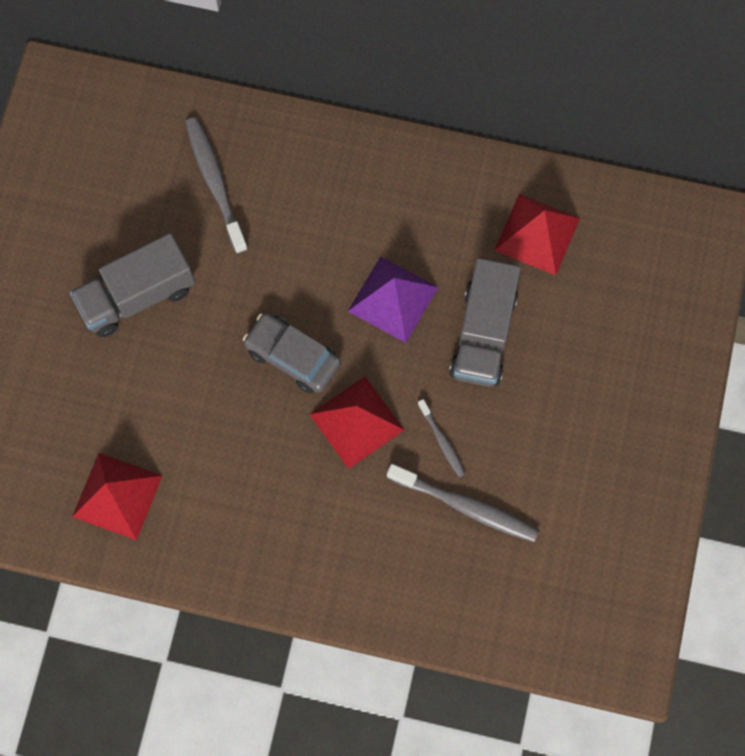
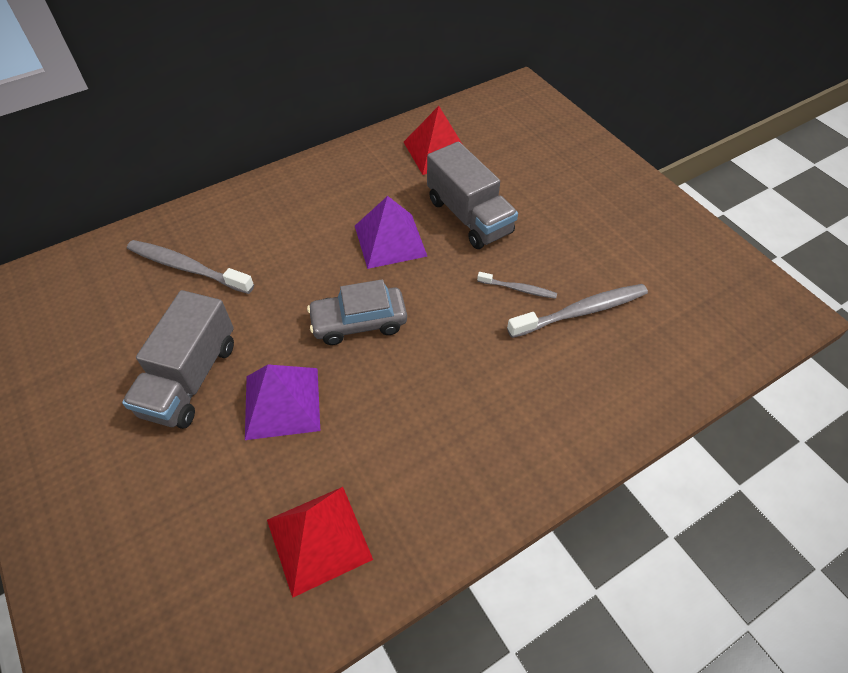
camera: 45 degrees left, 20 degrees down
(179, 375) = (282, 402): none -> purple pyramid
(356, 422) = (450, 324): red pyramid -> none

